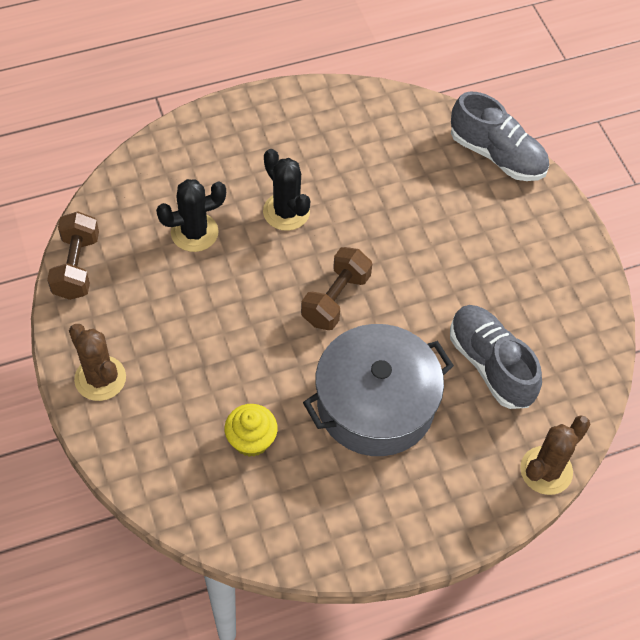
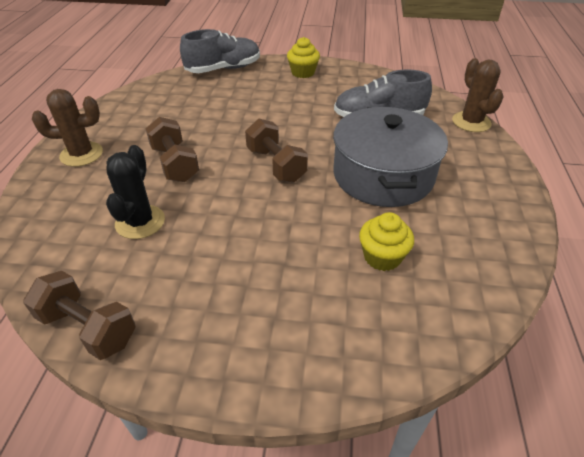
camera: 60 degrees left, 15 degrees down
(100, 378) = (244, 356): brown cactus -> brown cactus (81, 154)
(286, 212) = (175, 164): black cactus -> brown dumbbell
(547, 243) = (303, 73): none -> yellow cupcake

